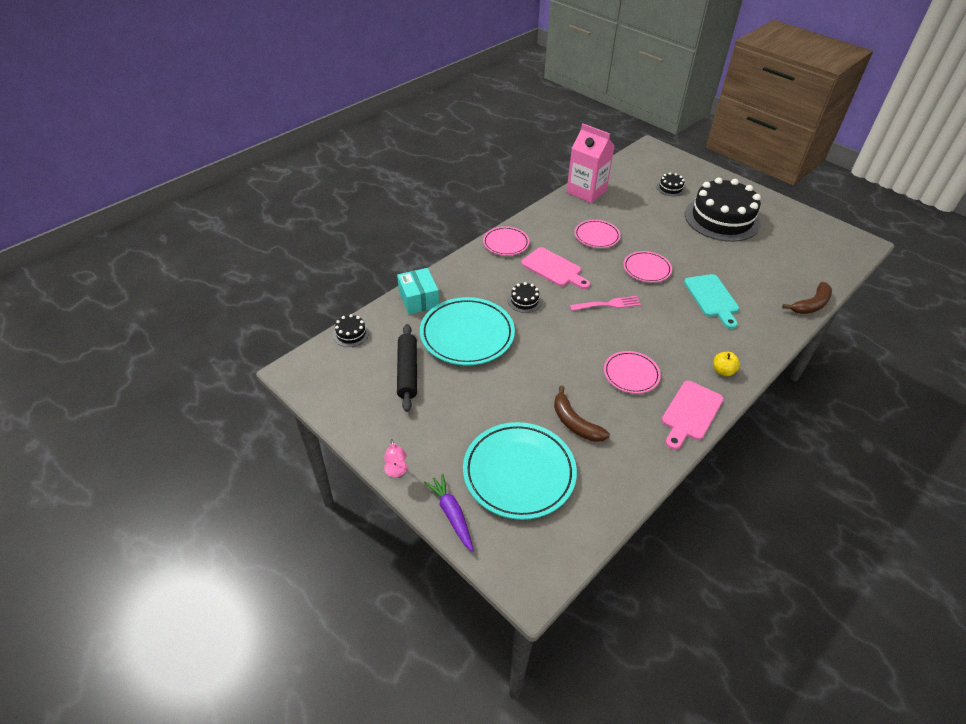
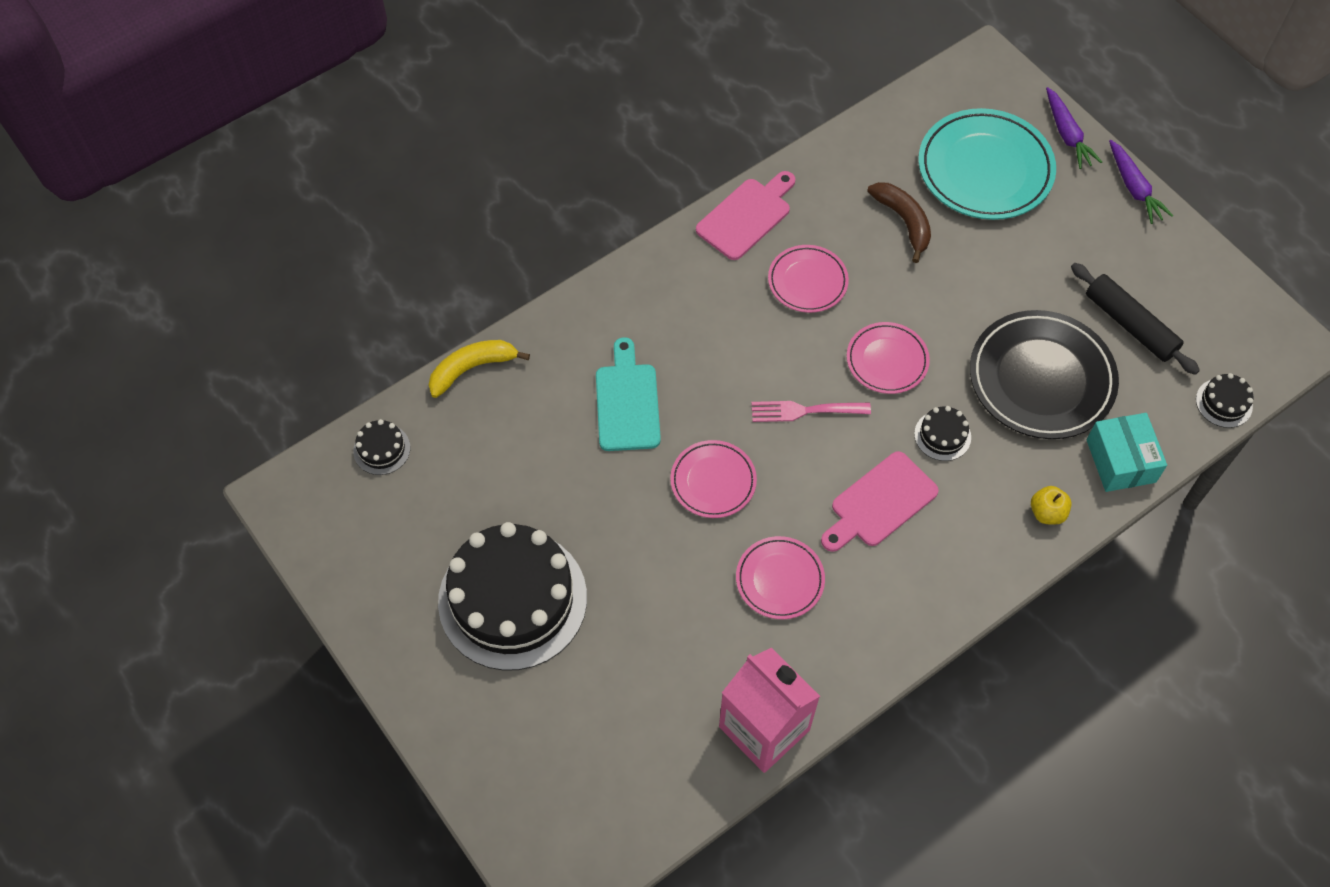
camera: 170 degrees left, 15 degrees up
(396, 472) = (1134, 188): pink lamp -> purple carrot
(407, 371) = (1130, 325): black rolling pin -> black rolling pin turned 45 degrees counterclockwise
(467, 335) = (1041, 379): turquoise plate -> black plate
(506, 243) = (959, 581): pink plate -> pink plate (887, 360)
(554, 269) = (879, 503): pink cutting board -> pink cutting board turned 90 degrees counterclockwise
(670, 188) = (575, 716): black cake -> black cake (382, 449)
(723, 371) = (674, 270): yellow apple -> yellow apple (1047, 513)
(811, 305) = (472, 368): brown banana -> yellow banana

